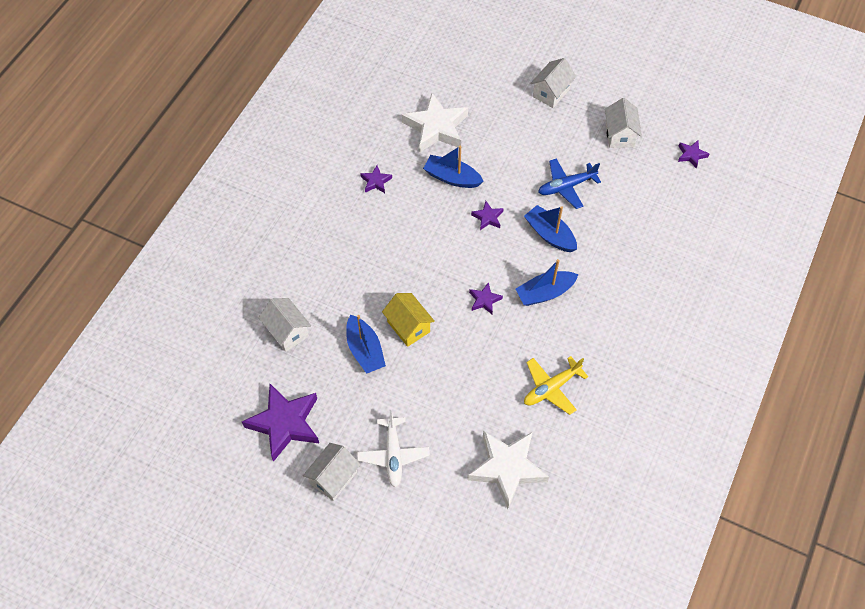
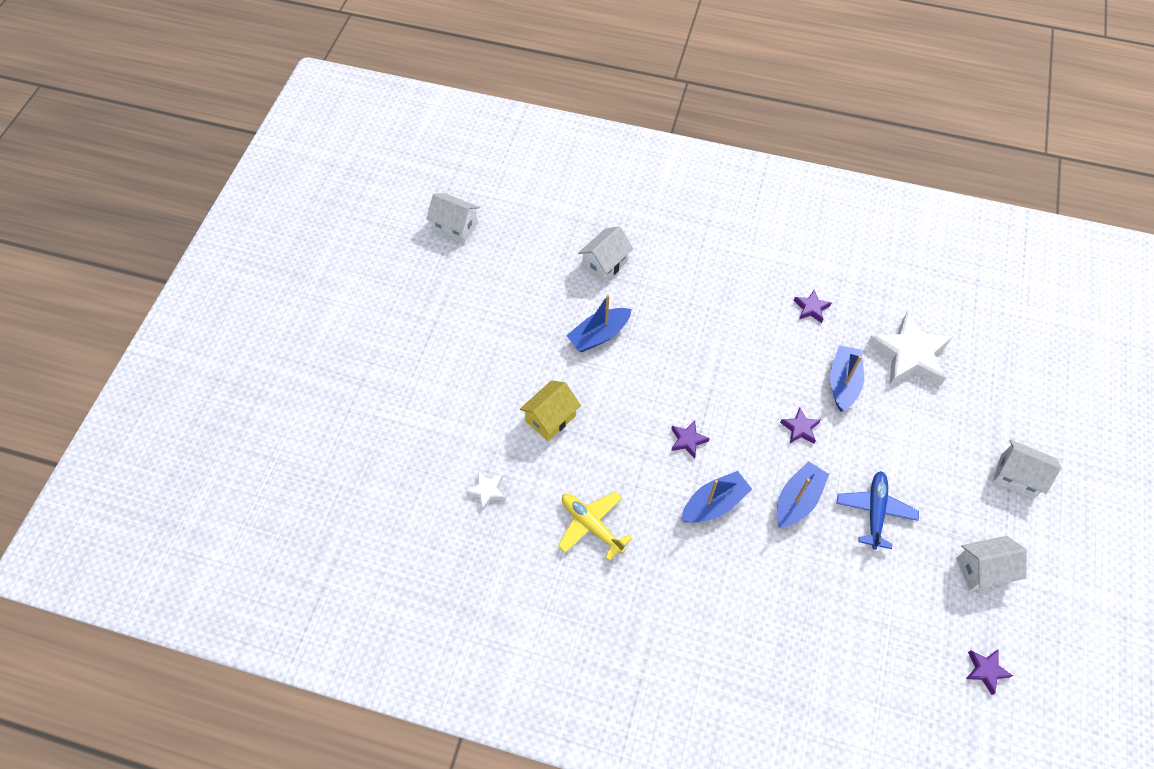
camera: 80 degrees right, 0 degrees up
(285, 423) = (505, 282): purple star -> none
(333, 478) = (455, 333): white house -> white house (455, 227)
(393, 455) = (486, 381): white plane -> none
(408, 326) = (636, 370): yellow house -> yellow house (551, 418)
(507, 468) = (487, 491): white star -> white star, size x0.46
(545, 293) = (714, 504): blue boat -> blue boat turned 90 degrees clockwise
(566, 186) = (875, 511): blue plane -> blue plane turned 45 degrees clockwise

